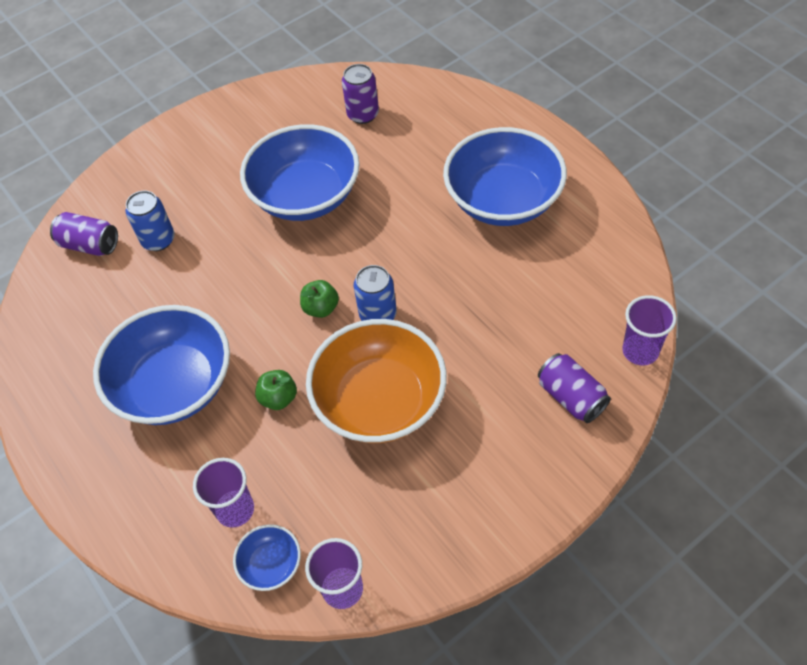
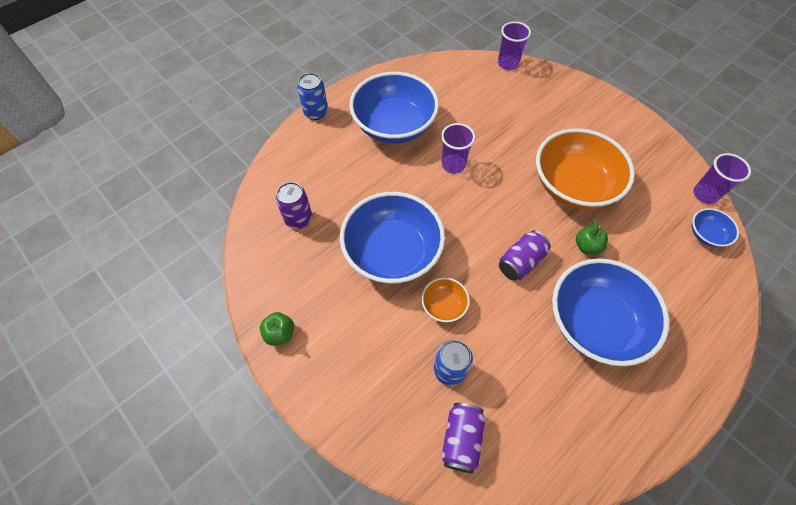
camera: 100 degrees left, 5 degrees up
(230, 239) = (444, 305): none -> orange bowl
(235, 510) = (678, 261): purple cup -> purple cup (453, 165)
(321, 308) = (504, 228): green apple -> green apple (280, 333)
(378, 315) = (504, 192): blue can -> blue can (316, 112)
(571, 397) = (546, 93): purple can -> purple can (520, 262)

